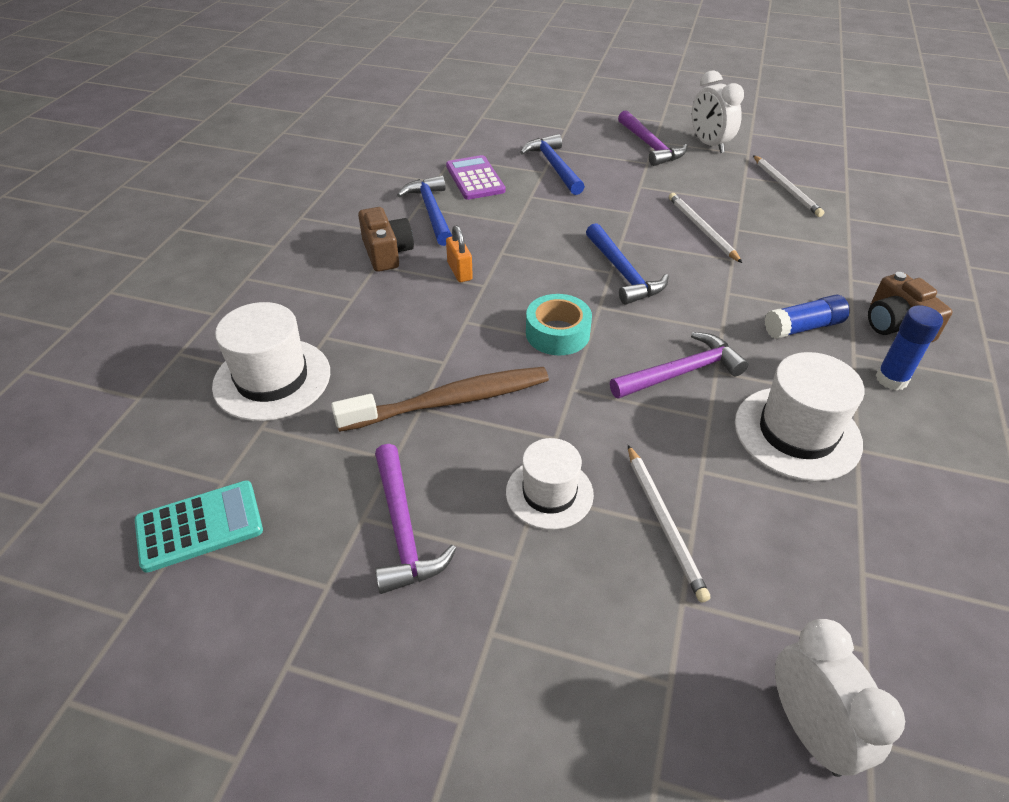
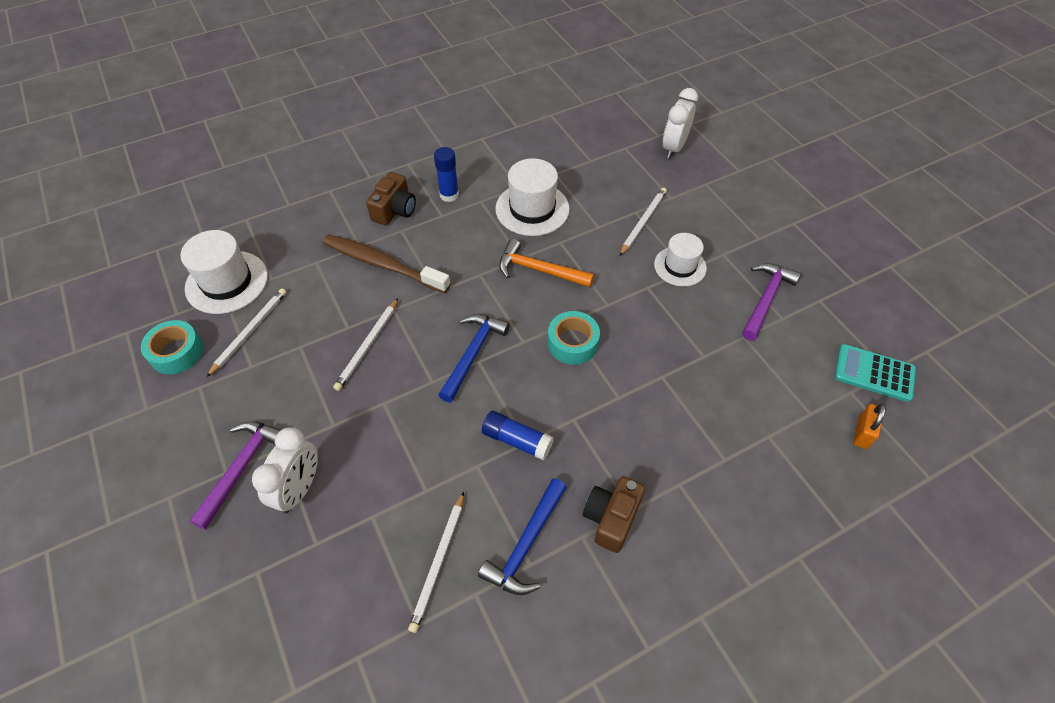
camera: 135 degrees left, 10 degrees up
(272, 379) = (784, 448): white hat -> white hat (227, 282)
(449, 401) = (683, 347): brown toothbrush -> brown toothbrush (383, 265)
(459, 271) = (576, 447): orange padlock -> orange padlock (862, 433)
(475, 178) = (438, 562): purple calculator -> white pencil
(554, 166) = (354, 515): blue hammer -> none
(682, 372) = (539, 270): purple hammer -> orange hammer
(709, 144) = (200, 425): white clock -> white clock (300, 489)
(797, 156) = (176, 352): none -> turquoise tape
(803, 327) = (438, 243): blue glue stick -> blue glue stick (517, 440)

